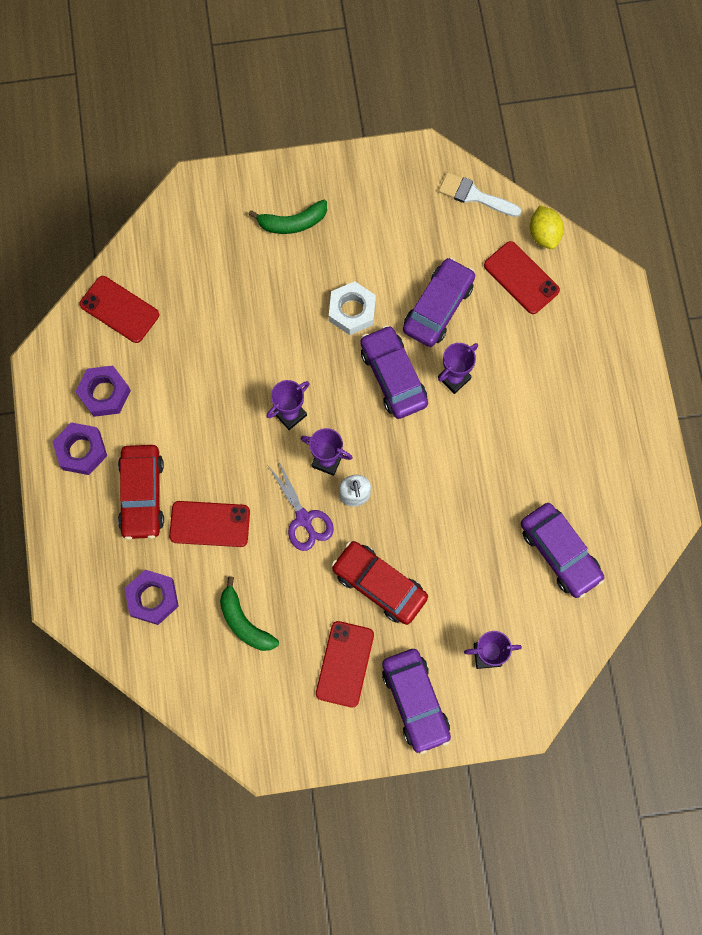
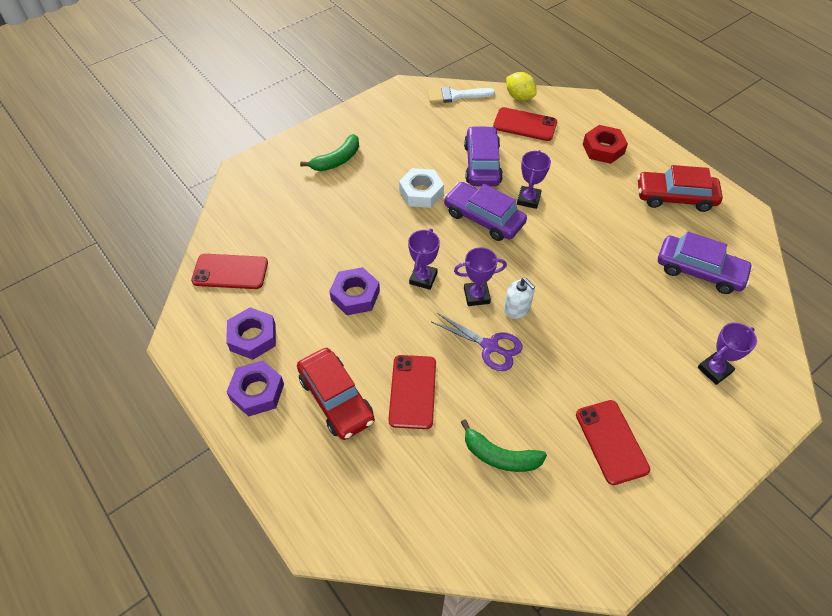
camera: 30 degrees left, 20 degrees down
(153, 598) = (402, 482): purple nut -> purple nut (355, 295)
(210, 524) = (412, 391): red phone -> red phone turned 60 degrees counterclockwise
(379, 584) = (588, 363): red car -> red car (675, 197)
(415, 701) = (692, 438): purple car -> none
(582, 356) = (603, 149): none -> red nut

